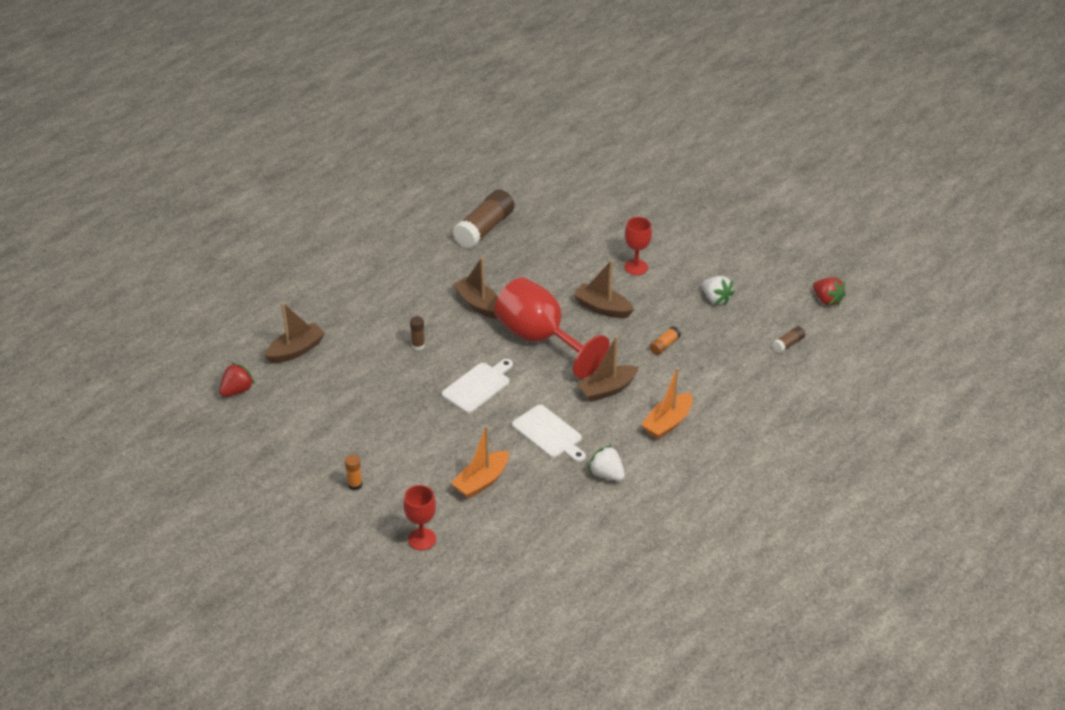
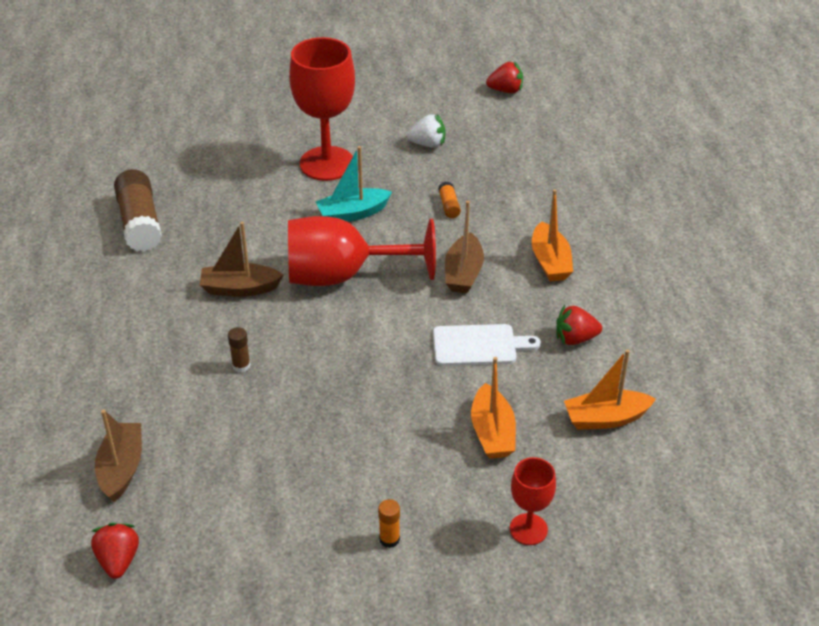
camera: 50 degrees left, 0 degrees up
(478, 386) = (355, 356): white cutting board -> none
(550, 526) = (605, 418): none -> orange boat
(602, 308) = (353, 213): brown boat -> turquoise boat
(607, 474) = (575, 338): white strawberry -> red strawberry
(636, 267) = (327, 163): red goblet -> red goblet, size x1.94
(788, 344) = (533, 139): brown glue stick -> none

